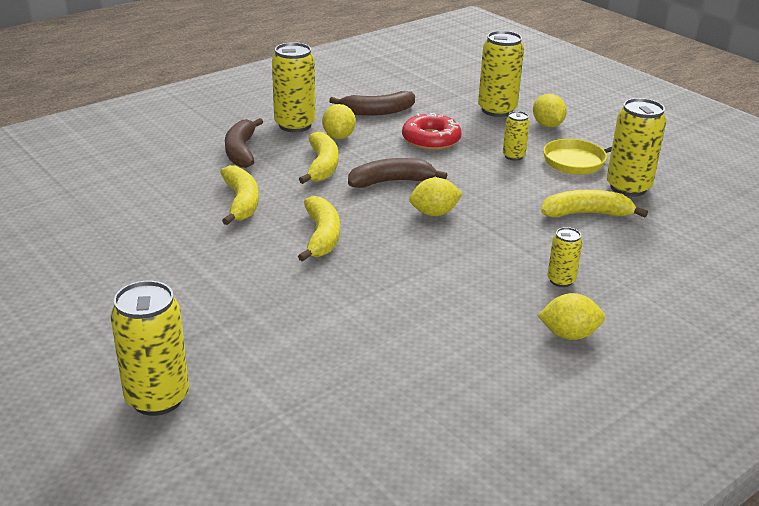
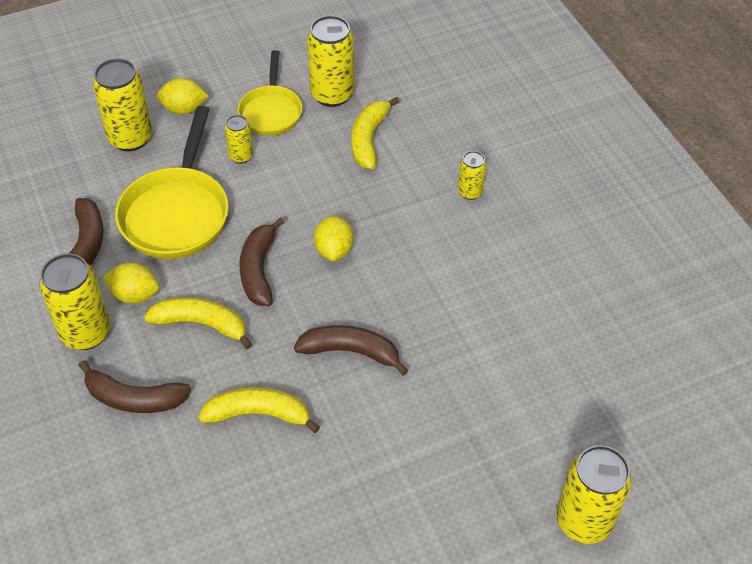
camera: 75 degrees left, 20 degrees up
(321, 236) = (351, 352): yellow banana -> brown banana
(431, 139) = (177, 213): red donut -> yellow pan
(569, 334) = (545, 212): yellow lemon -> none

